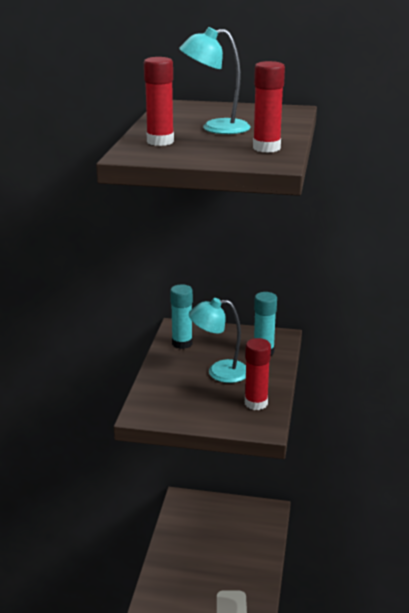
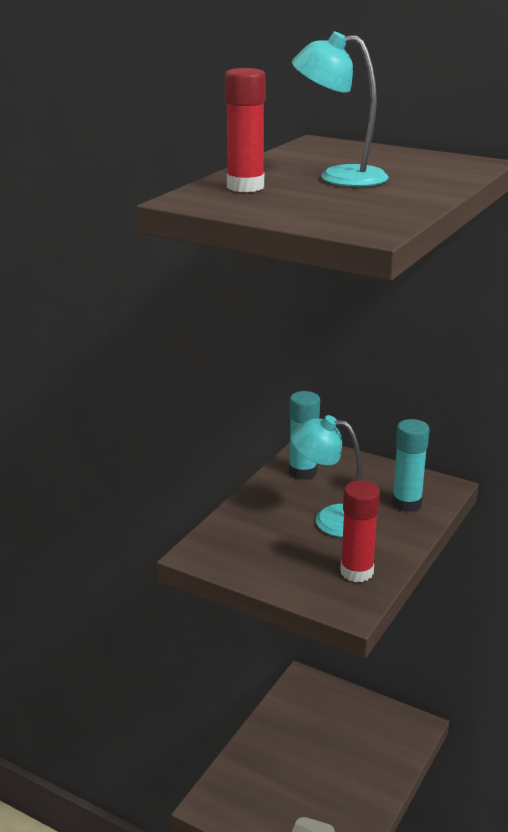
camera: 20 degrees right, 0 degrees up
(266, 148) = (380, 209): red glue stick -> none

